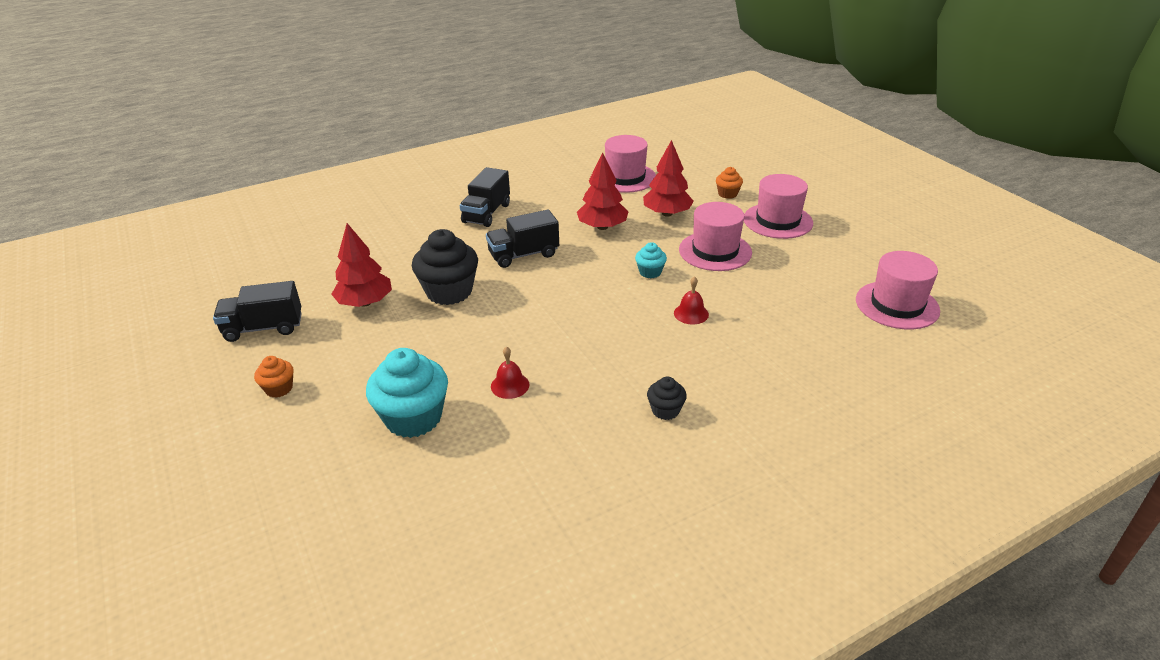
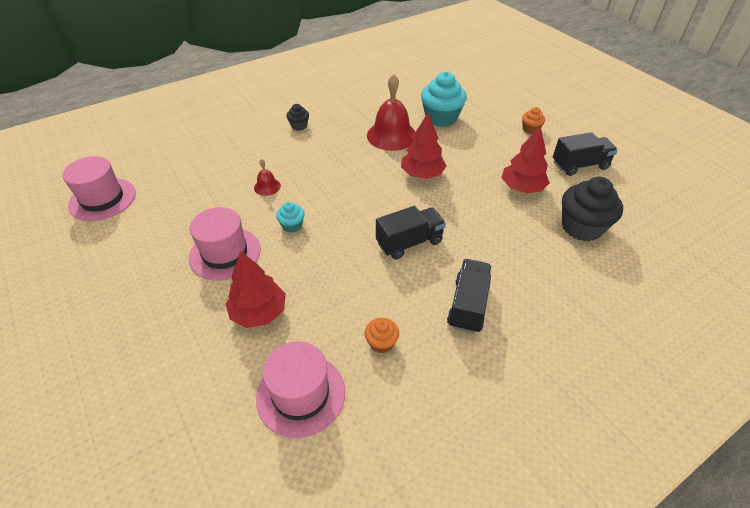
camera: 175 degrees right, 10 degrees up
(449, 292) = (460, 200): black cupcake -> black cupcake (582, 227)
(510, 385) = (391, 135): red bell -> red bell, size x2.12
(602, 227) = (334, 286): red tree -> red tree (422, 174)
(727, 194) = (171, 357): orange cupcake -> orange cupcake (381, 343)
(777, 221) = (137, 303): pink hat -> none

